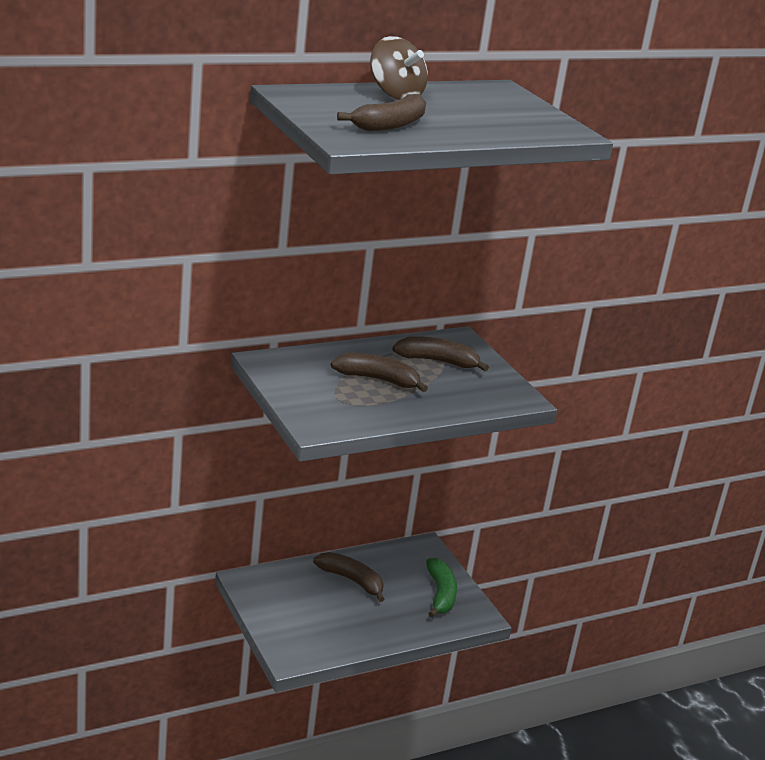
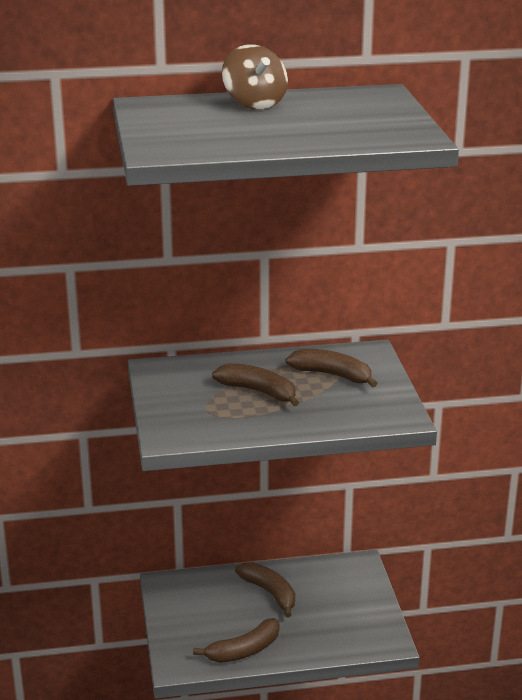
camera: 20 degrees right, 0 degrees up
(390, 125) = (219, 134): brown banana -> brown banana (244, 650)
(440, 594) = (356, 615): green banana -> none

